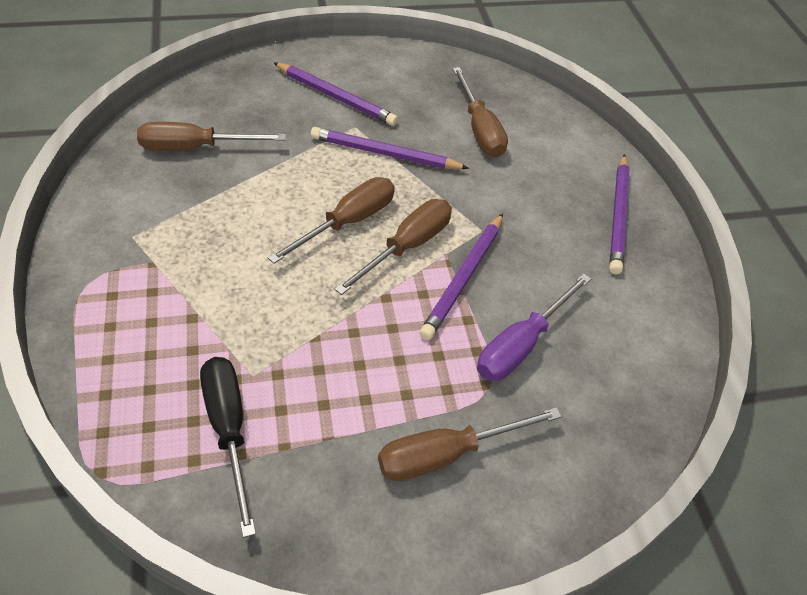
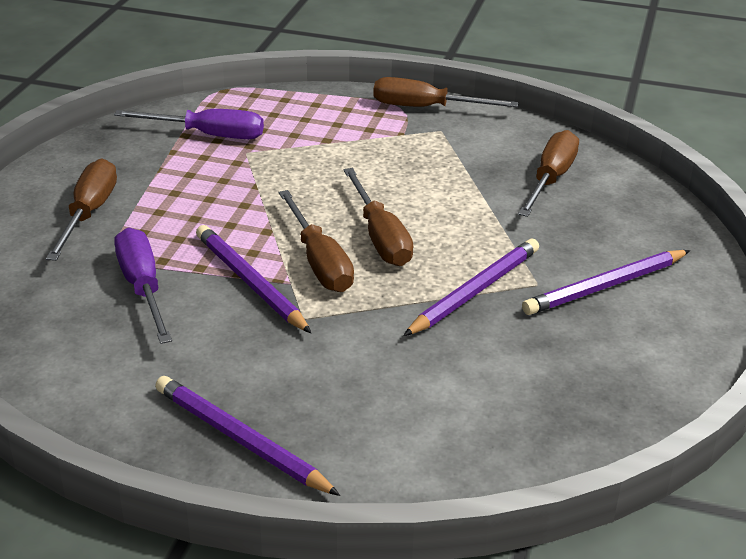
camera: 120 degrees right, 15 degrees down
(229, 430) = (208, 135): black screwdriver -> purple screwdriver
(479, 129) = (481, 383): brown screwdriver -> brown screwdriver (426, 108)

